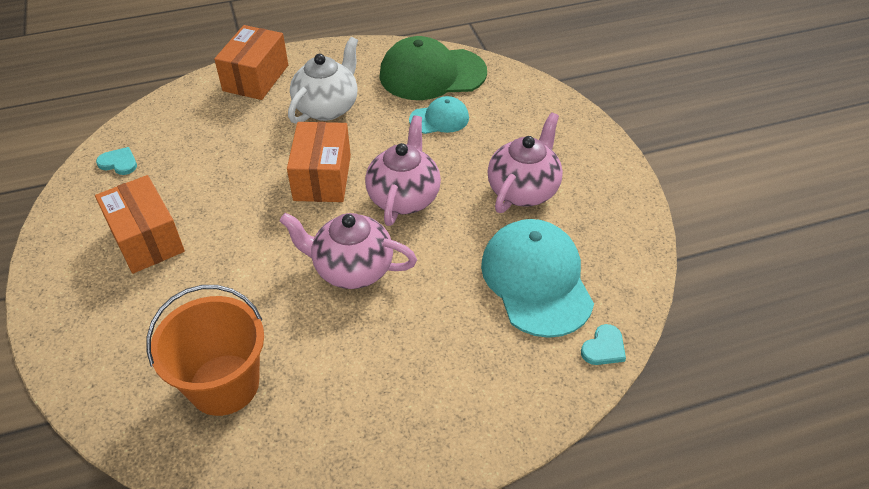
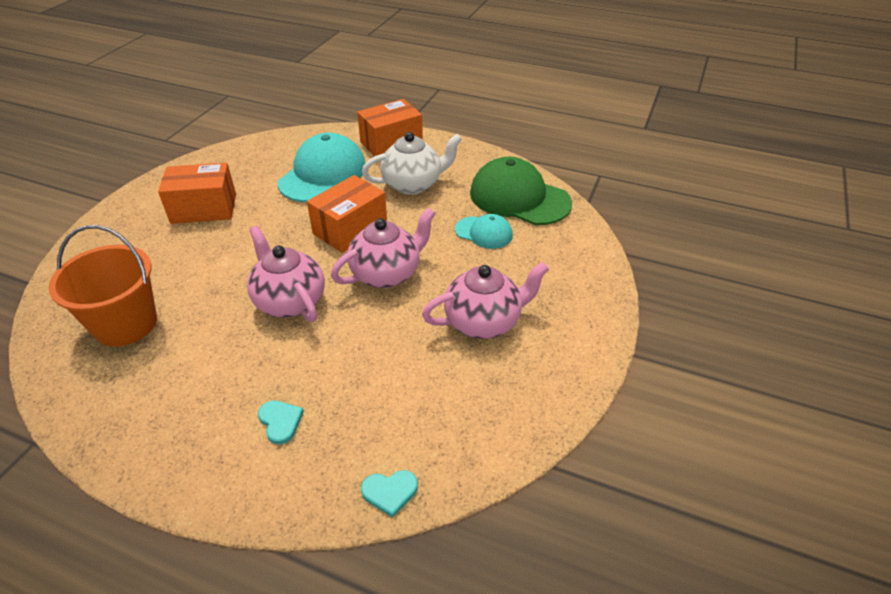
camera: 40 degrees right, 5 degrees down
(119, 163) = (248, 156): turquoise heart -> turquoise heart (280, 422)
(147, 239) = (204, 209): orange box -> orange box turned 75 degrees clockwise
(536, 280) = (405, 398): turquoise cap -> turquoise cap (323, 174)

